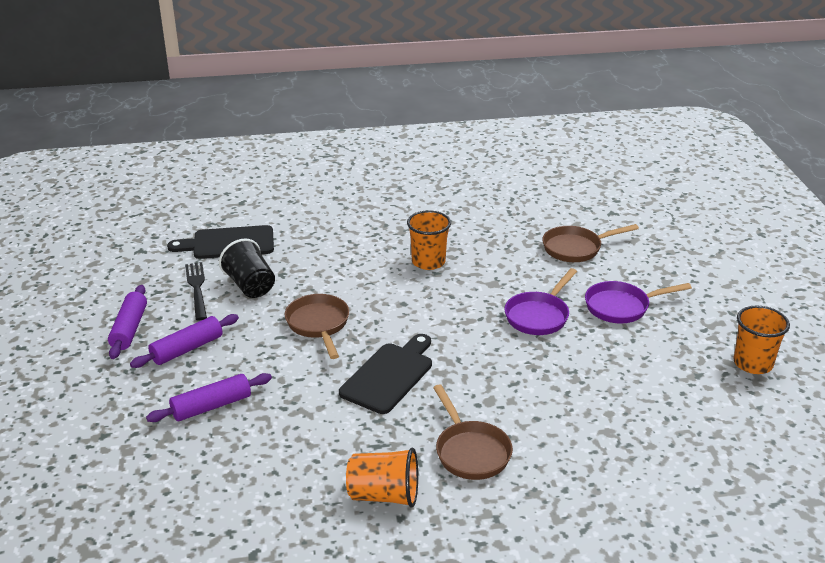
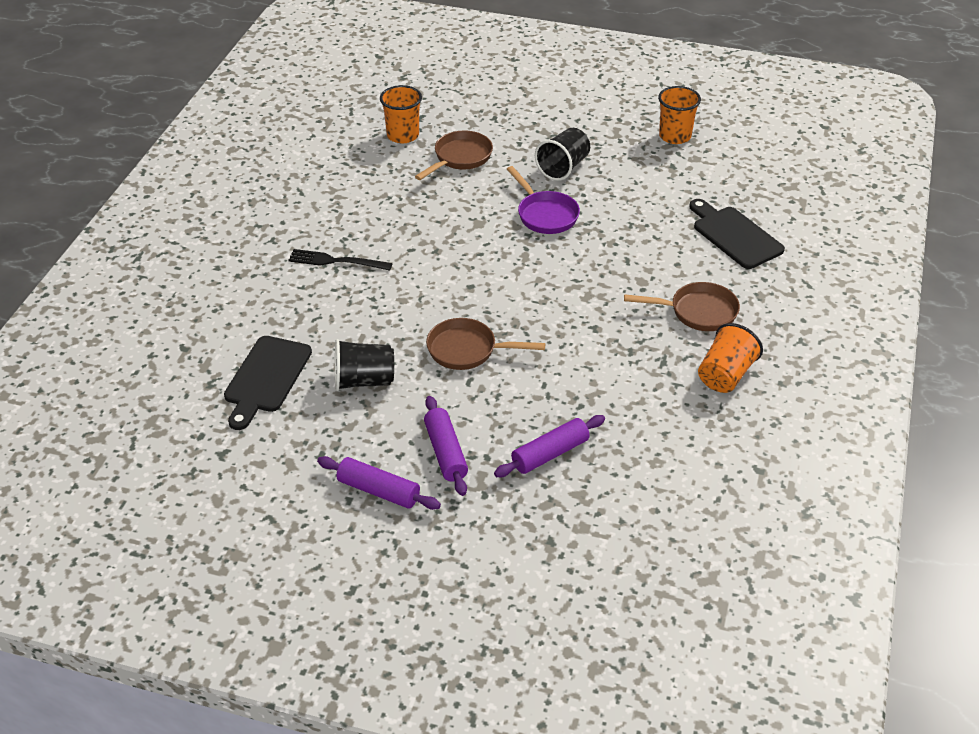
camera: 65 degrees left, 10 degrees up
(197, 288) = (337, 422): black fork -> black fork (335, 261)
(211, 406) = (550, 454): purple rolling pin -> purple rolling pin turned 60 degrees clockwise
(389, 375) = (573, 327): black cutting board -> black cutting board (734, 235)
(428, 262) = (414, 250): orange cup -> orange cup (403, 135)
(576, 248) = (460, 158): brown pan -> brown pan turned 150 degrees counterclockwise
(621, 307) = (563, 167): purple pan -> black cup

